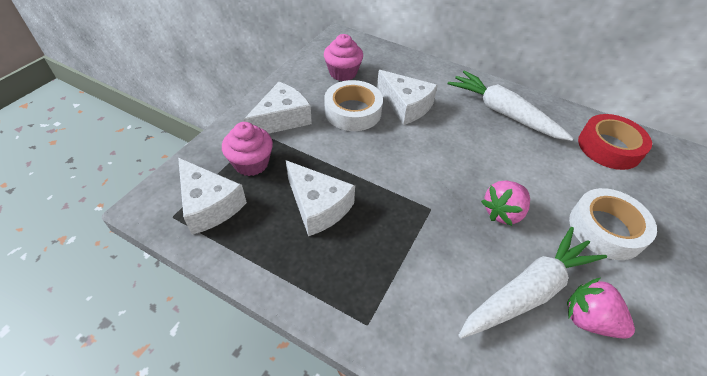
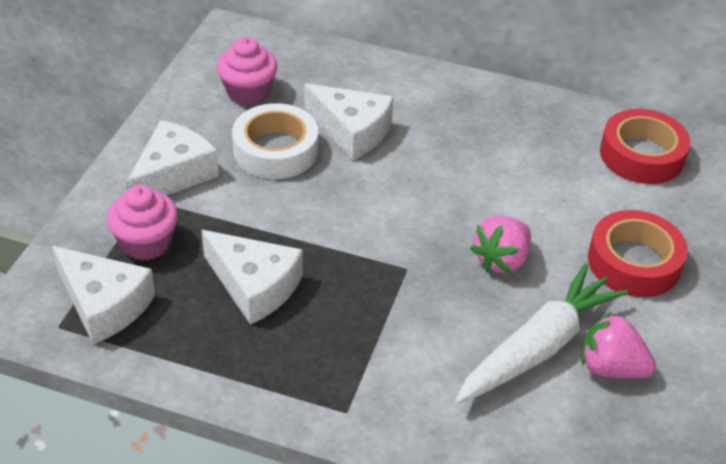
camera: 10 degrees left, 5 degrees down
(503, 113) = (494, 125): white carrot -> none
(605, 229) = (634, 262): white tape -> red tape

